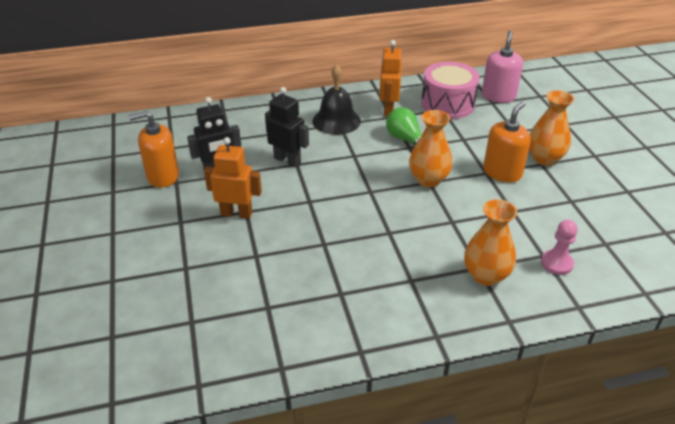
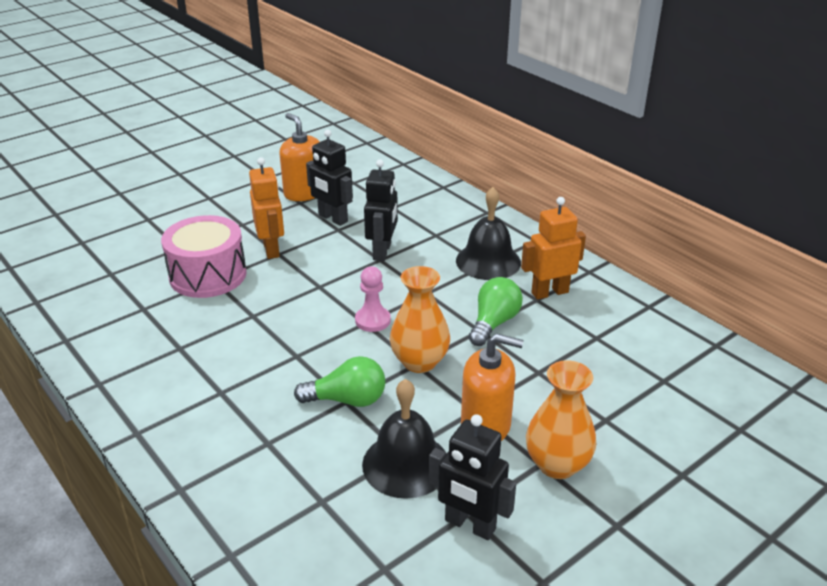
camera: 65 degrees right, 5 degrees down
(448, 104) = (615, 338): pink drum -> pink drum (208, 275)
(451, 220) = (347, 400): none -> green light bulb
(486, 275) = (255, 452): orange vase -> none
(498, 96) = (689, 383): pink soap dispenser -> none
(523, 212) = (406, 464): none -> black bell
(556, 263) = (310, 518): pink pawn -> pink pawn (372, 320)
(581, 203) = (469, 525): none -> black robot

